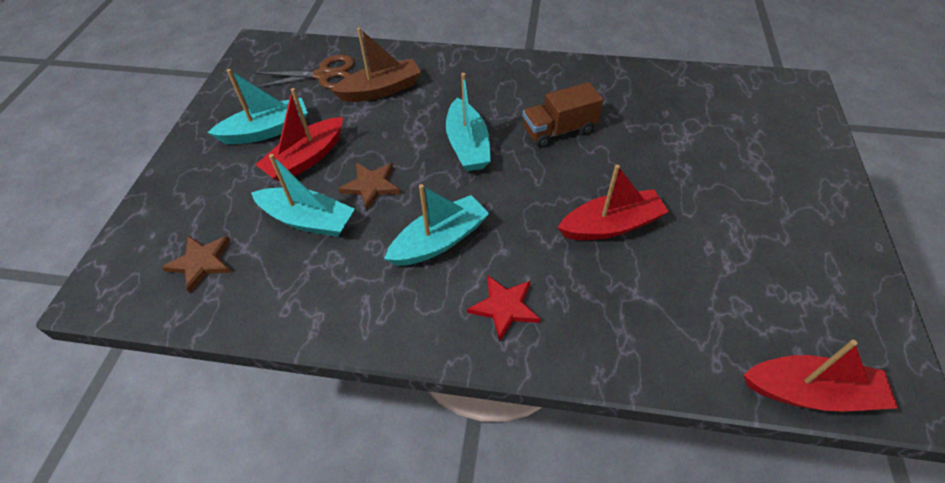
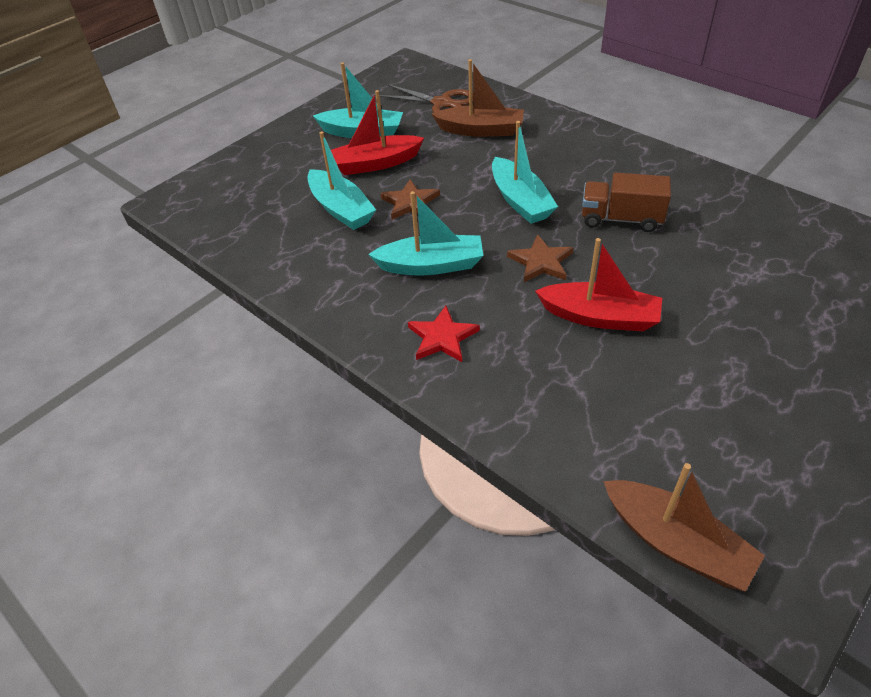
camera: 35 degrees right, 5 degrees down
(201, 263) = (245, 209): brown star -> brown star (541, 262)
(467, 145) = (520, 201): turquoise boat -> turquoise boat turned 45 degrees counterclockwise
(810, 392) = (675, 543): red boat -> brown boat

